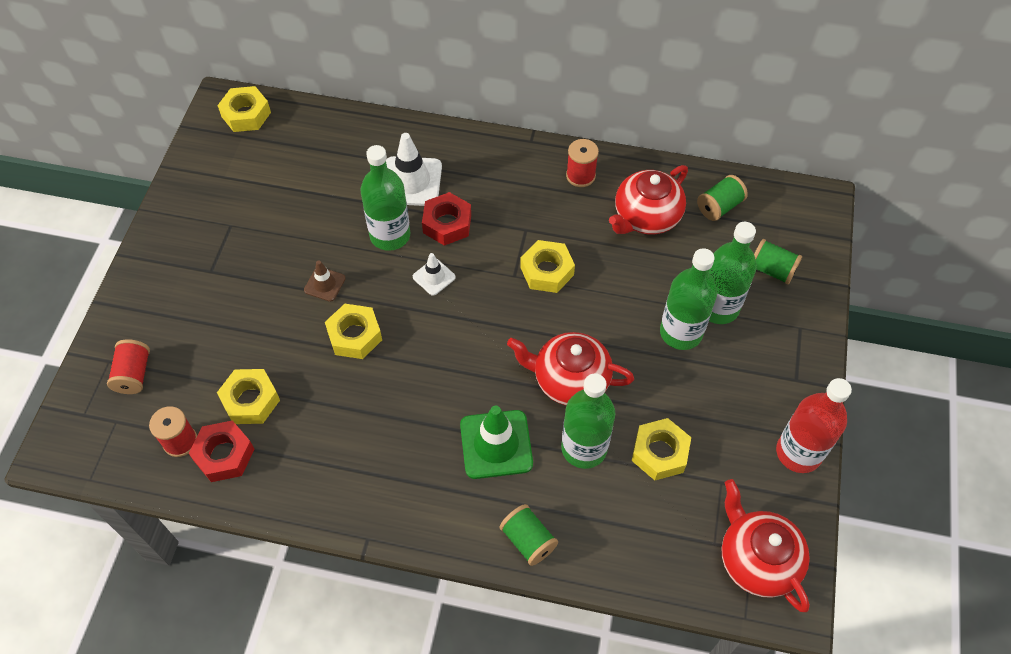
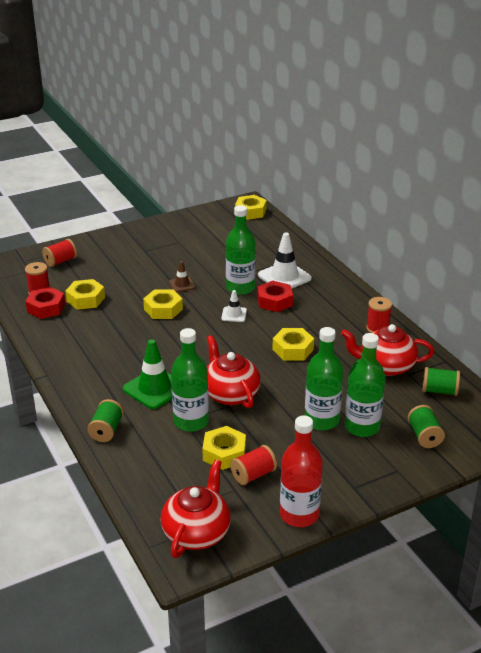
camera: 50 degrees right, 25 degrees down
(713, 450) = (253, 475): none -> red spool

